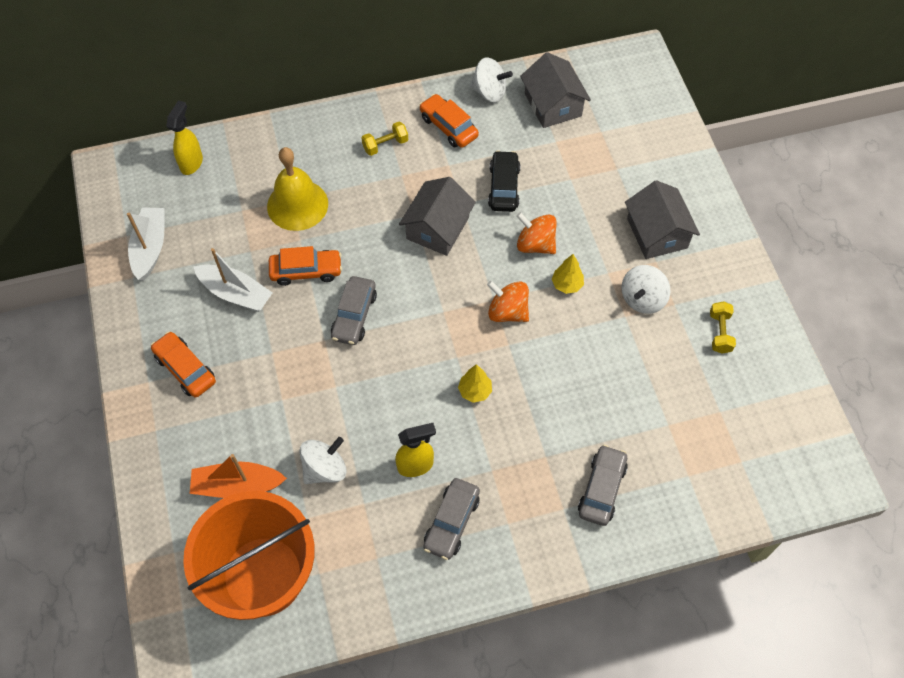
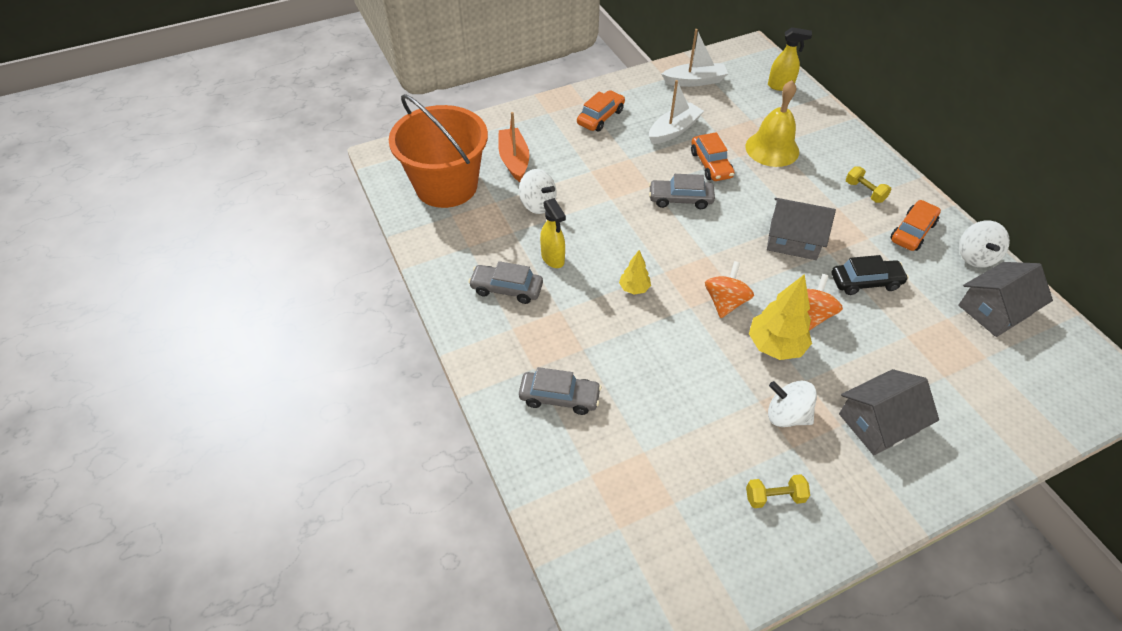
camera: 80 degrees right, 10 degrees down
(236, 293) = (674, 130): white boat -> white boat turned 150 degrees counterclockwise
(566, 285) = (775, 346): yellow tree -> yellow tree, size x1.80

